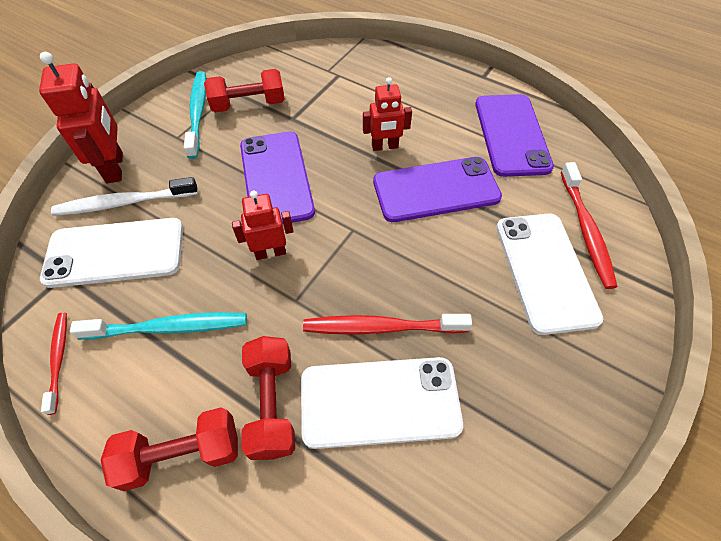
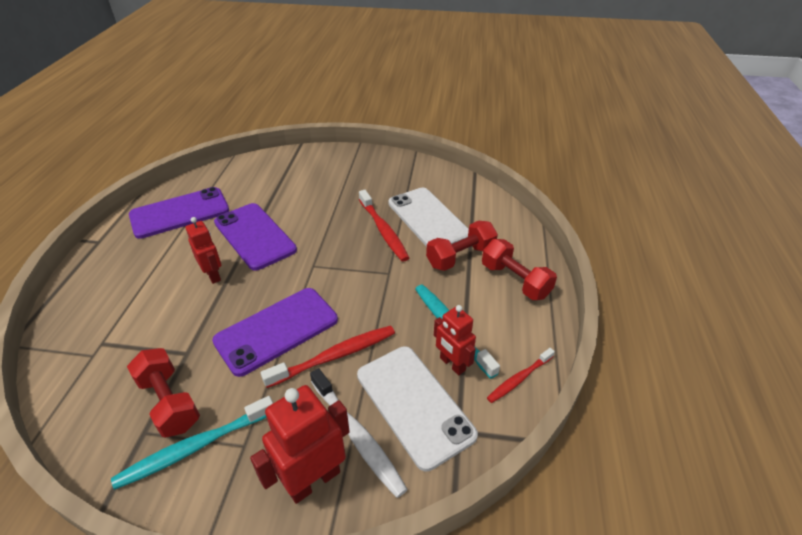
camera: 115 degrees left, 15 degrees down
(270, 252) = (357, 301): red robot -> red robot (452, 364)
(545, 271) = (306, 181): white phone -> none
(585, 230) = (266, 172): red toothbrush -> red toothbrush (335, 356)

